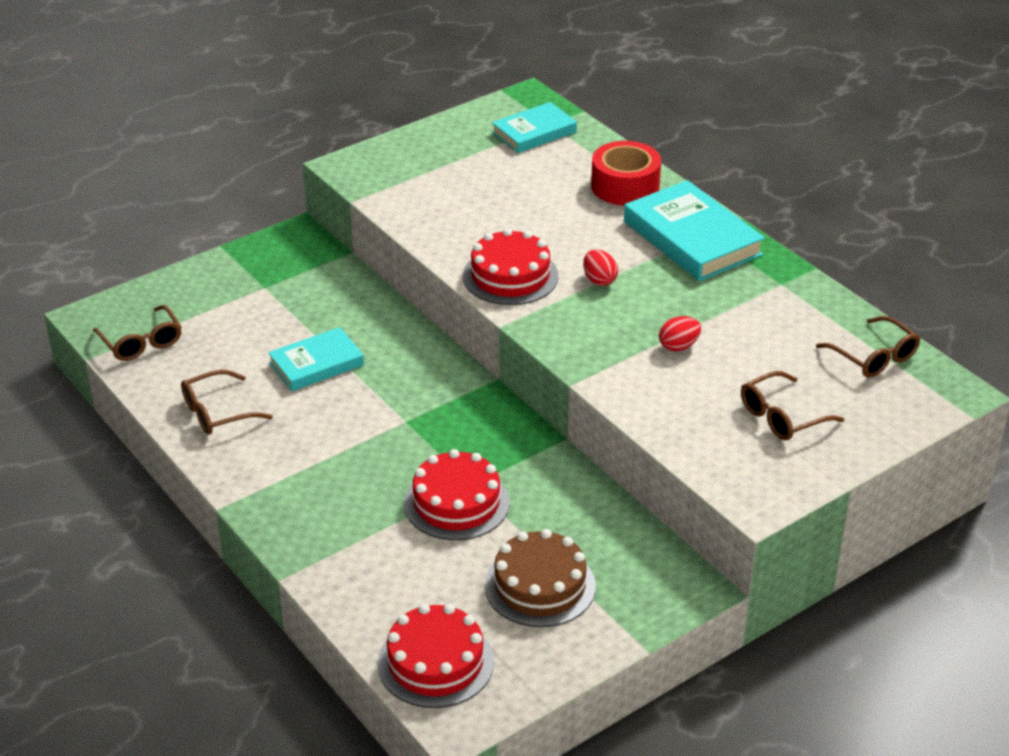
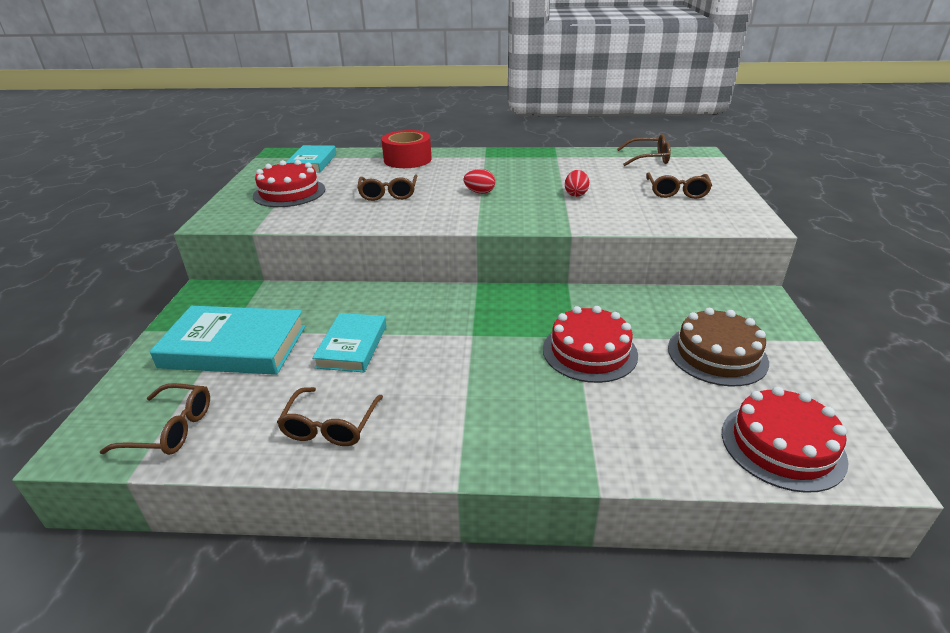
camera: 50 degrees left, 5 degrees down
(510, 276) = (431, 213): red cake -> red cake (289, 192)
(521, 226) = (388, 194): none -> brown glasses
(692, 238) = (483, 161): turquoise book -> turquoise book (234, 347)

